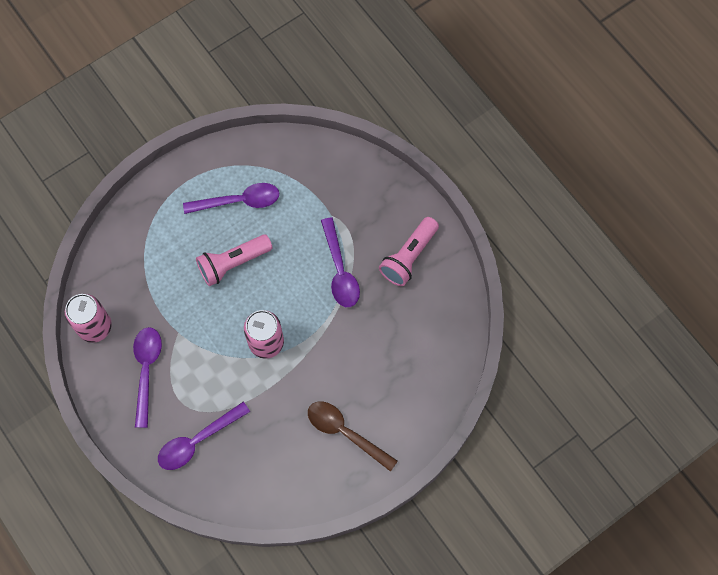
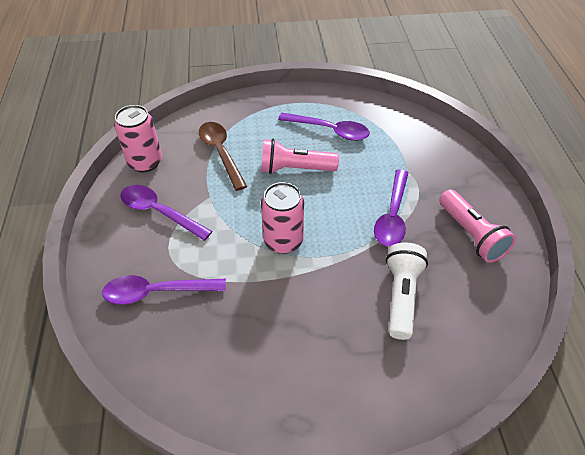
camera: 30 degrees right, 20 degrees down
(146, 371) = (159, 212): purple spoon -> purple spoon turned 90 degrees counterclockwise
(345, 432) = (312, 365): brown spoon -> brown spoon (221, 153)
(381, 343) = (401, 296): none -> white flashlight
(409, 257) = (471, 234): pink flashlight -> pink flashlight turned 90 degrees counterclockwise

